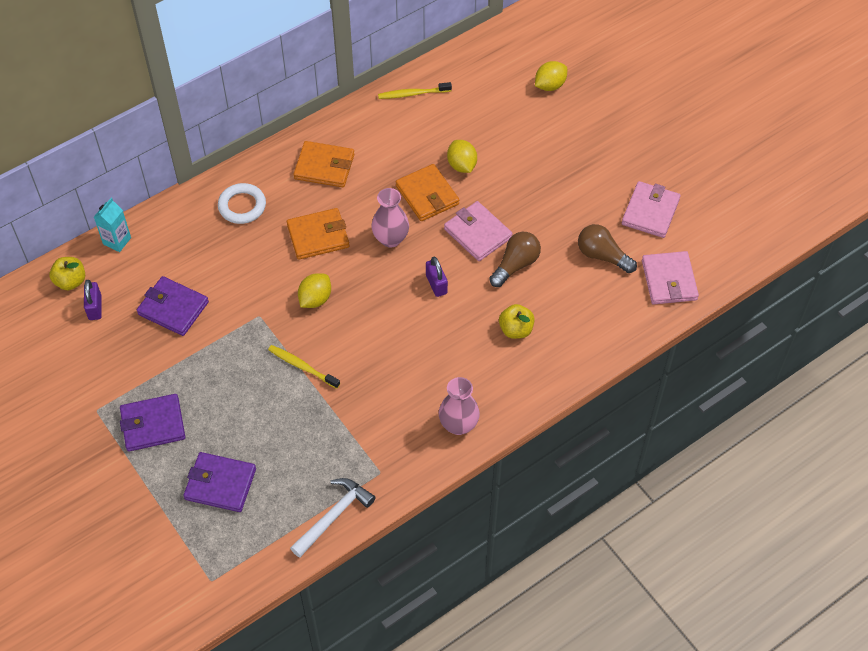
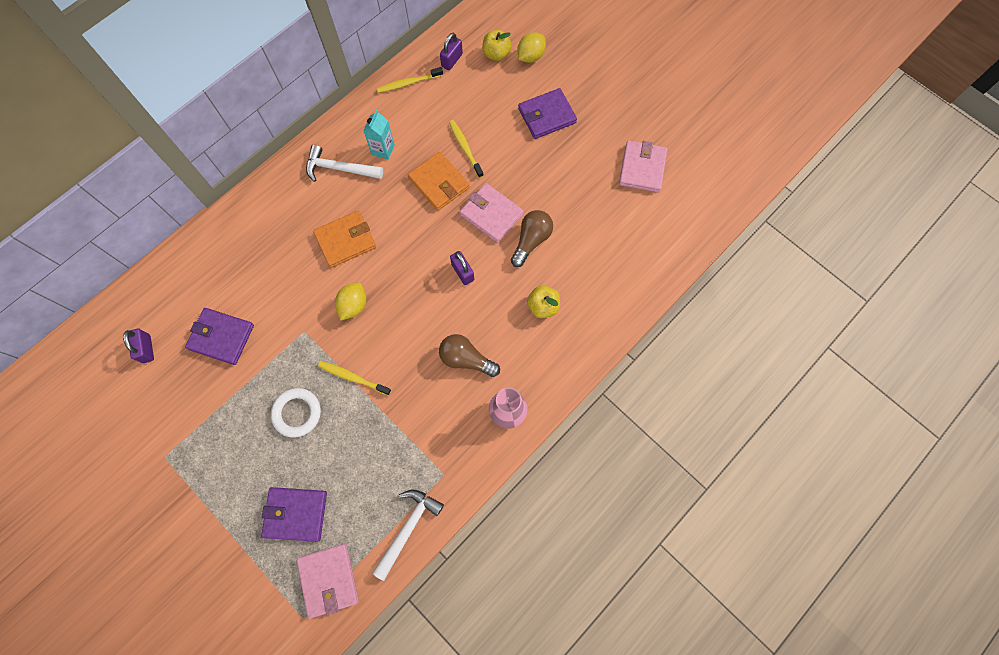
camera: 10 degrees left, 15 degrees up
(70, 281) = (119, 325): yellow apple -> yellow apple (496, 54)
(117, 241) = (157, 276): turquoise carton -> turquoise carton (383, 149)
(153, 424) = (221, 463): purple wallet -> purple wallet (547, 116)
(242, 206) = (270, 221): white ring -> white ring (297, 413)
(324, 166) = (340, 169): orange wallet -> white hammer
(390, 239) = (413, 232): pink vase -> none
(462, 165) = (465, 148): yellow lemon -> yellow toothbrush
(463, 78) = (452, 60): none -> purple padlock
(602, 256) = (607, 219): brown light bulb -> brown light bulb (466, 359)
(669, 280) = (671, 234): pink wallet -> pink wallet (329, 580)

